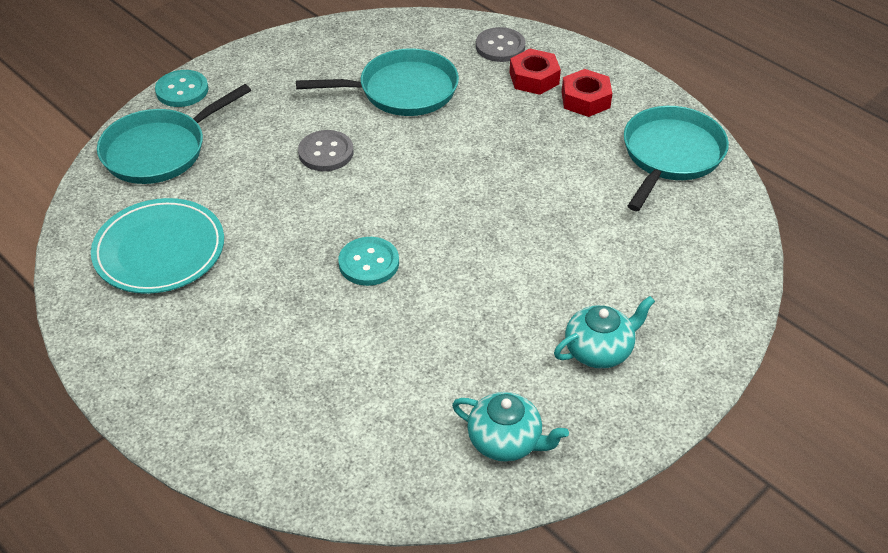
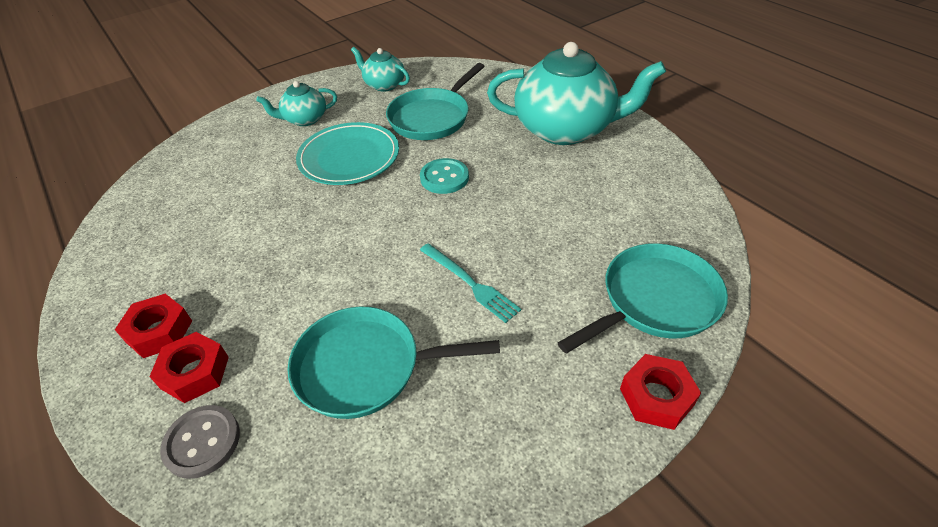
camera: 170 degrees left, 0 degrees up
(159, 250) = (620, 197): turquoise plate -> turquoise plate (349, 157)
(182, 90) = (656, 397): turquoise button -> red nut
(206, 355) = (565, 129): none -> turquoise teapot
(326, 152) = (470, 283): grey button -> turquoise fork
(670, 155) = (133, 253): turquoise pan -> turquoise pan (432, 117)

